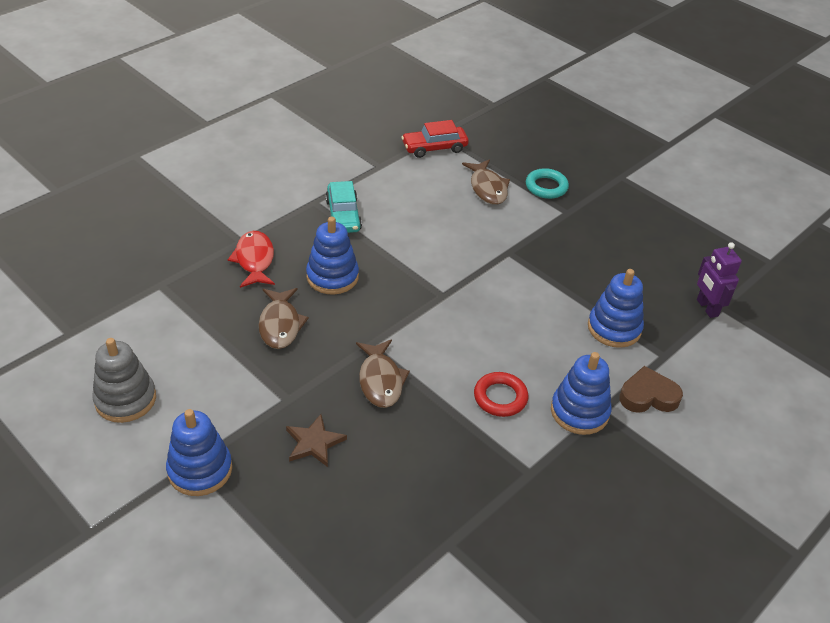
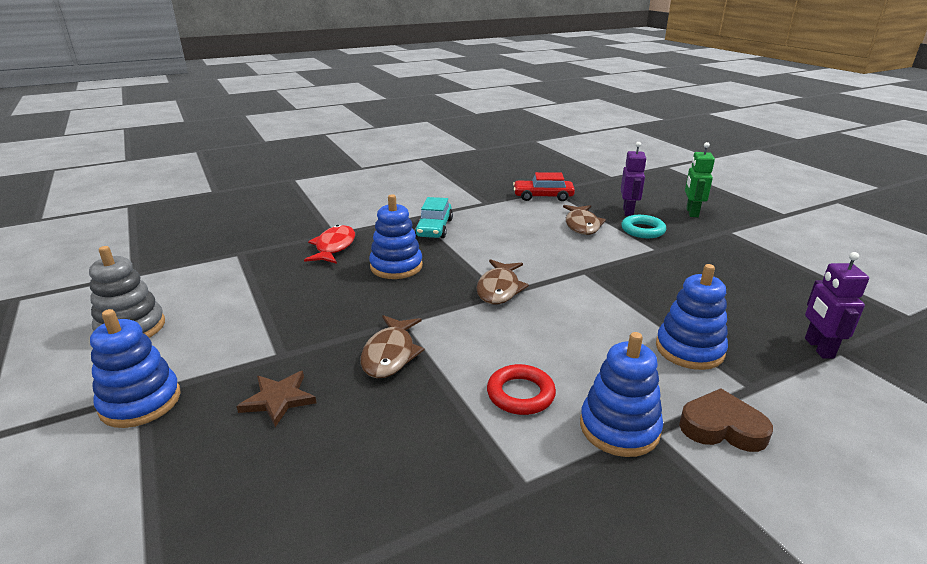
camera: 20 degrees right, 15 degrees down
(280, 324) = (321, 294): brown fish -> brown fish (499, 289)
(526, 160) = (628, 211): none -> purple robot
(585, 153) = (691, 212): none -> green robot

